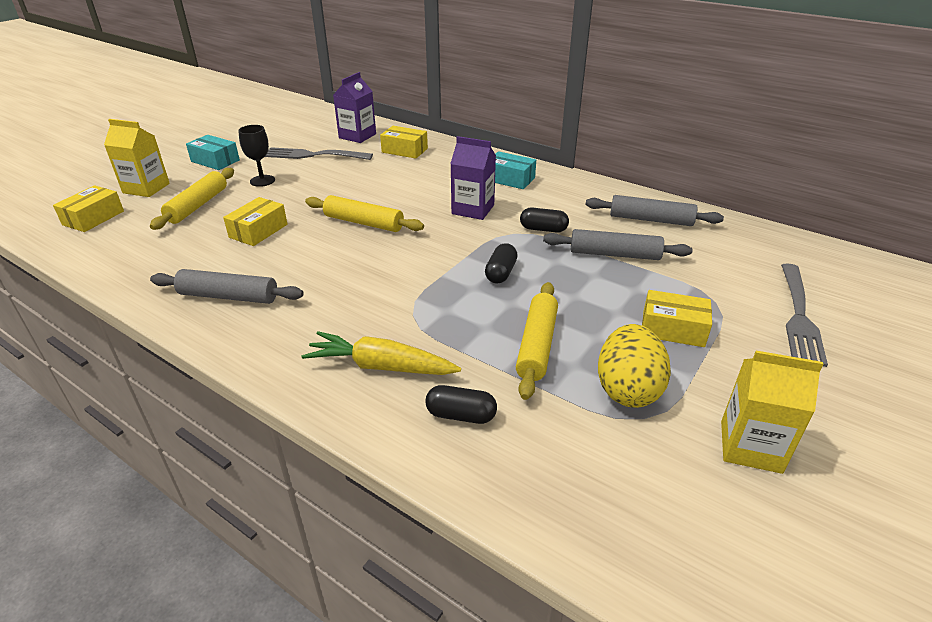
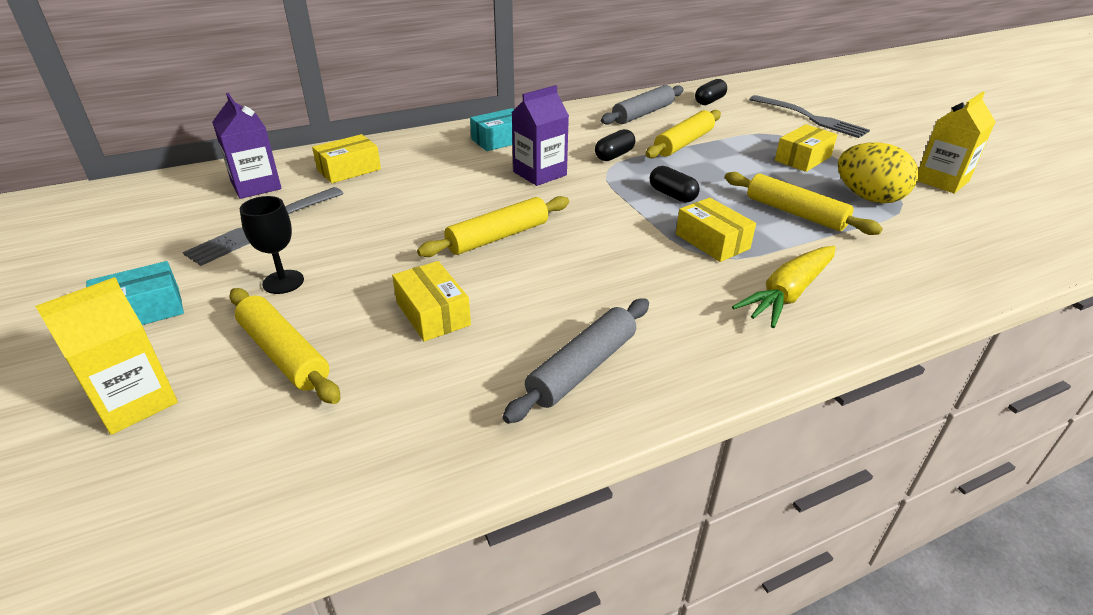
camera: 60 degrees left, 0 degrees up
(93, 218) = (169, 485): yellow box -> yellow box (712, 241)
(461, 415) = (876, 273): black capsule -> black capsule (709, 101)
(614, 254) = (683, 143): grey rolling pin -> yellow rolling pin

